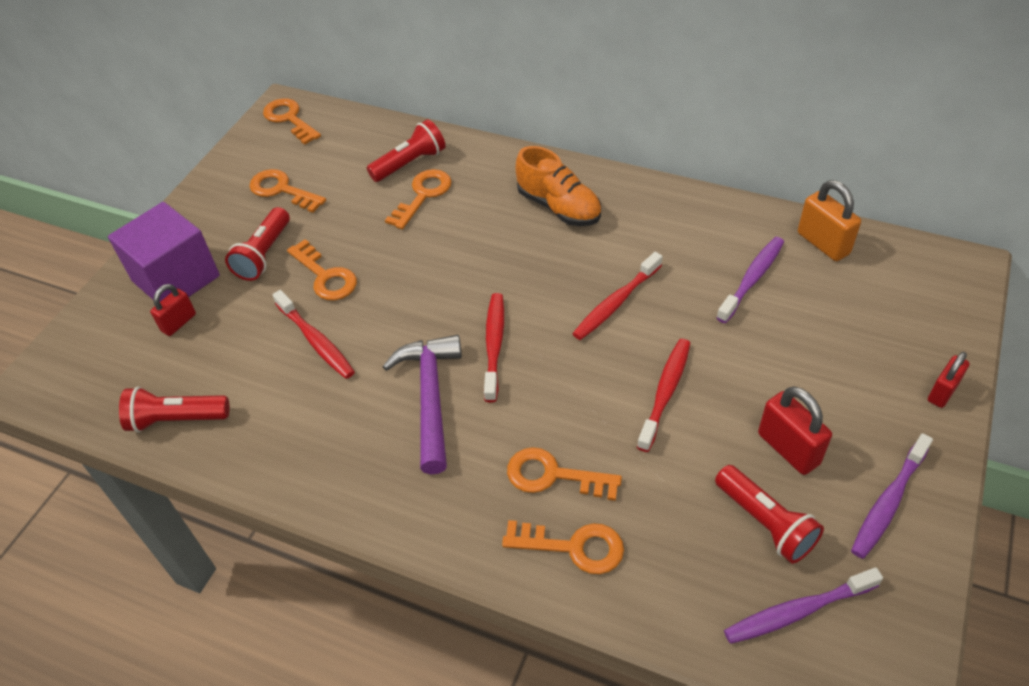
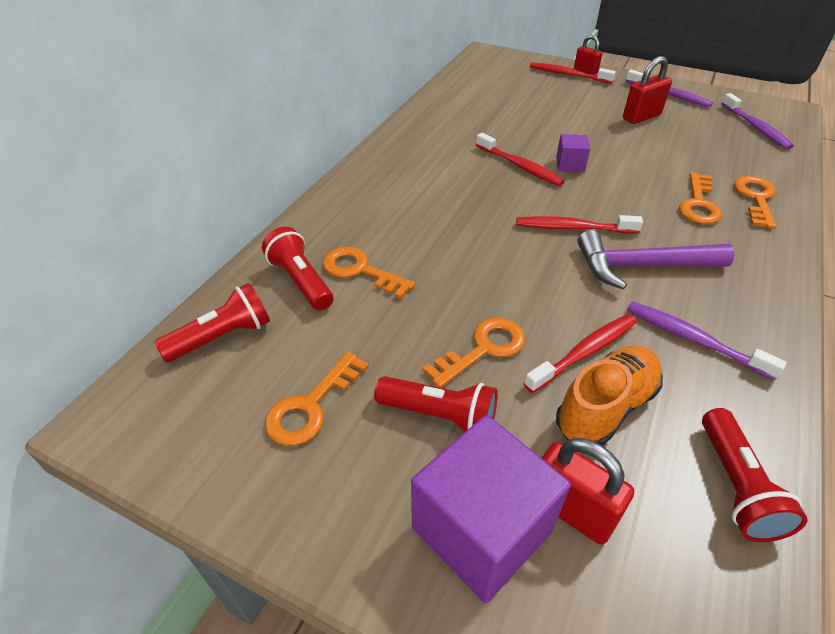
camera: 90 degrees left, 5 degrees down
(179, 323) = (571, 510): red padlock -> red padlock, size x1.53
(289, 119) = (145, 409): orange key -> none
(559, 207) = (401, 186): orange shoe -> orange shoe (605, 407)
(628, 351) = (570, 164): none -> purple cube
(665, 393) = (607, 153): red toothbrush -> red toothbrush (568, 75)
(751, 279) = (495, 112): purple toothbrush -> purple toothbrush (694, 340)
(765, 523) = (700, 130): red flashlight -> red flashlight (222, 337)
(823, 243) = (462, 86): orange padlock -> none

